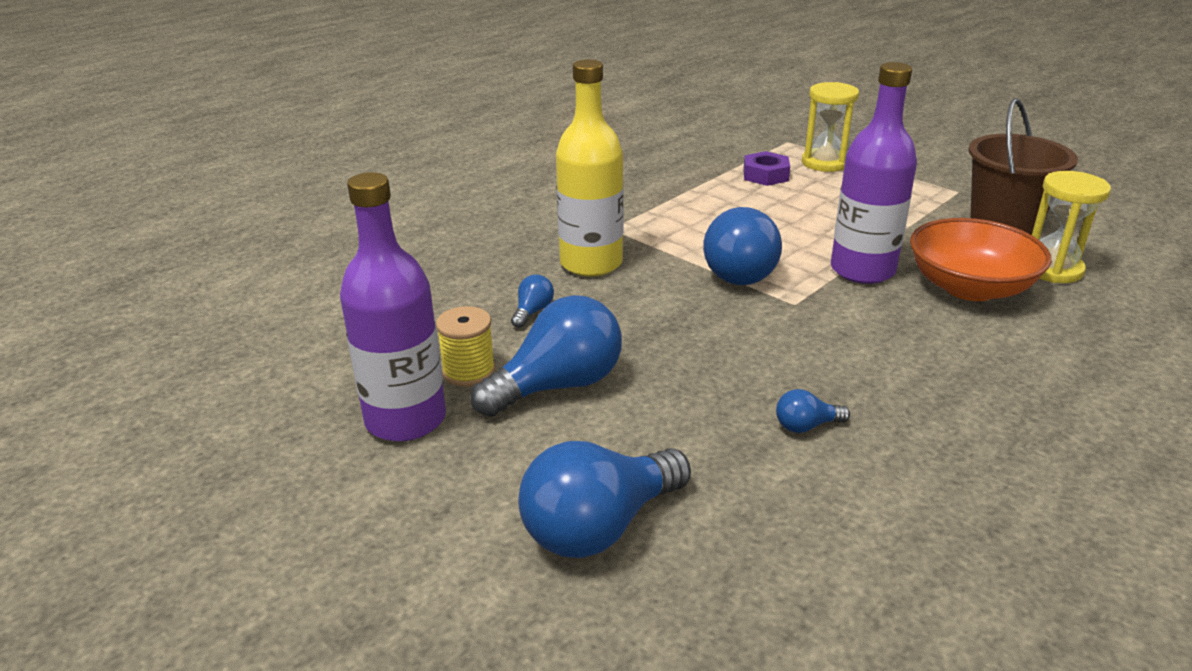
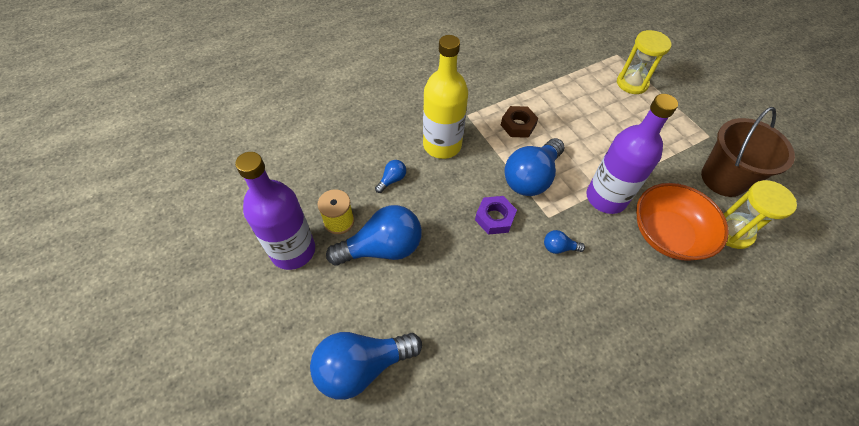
camera: 15 degrees right, 25 degrees up
(692, 225) = (518, 125): none -> brown nut
(765, 175) = (586, 86): purple nut -> purple nut (494, 218)
(806, 426) = (507, 325): blue light bulb -> blue light bulb (559, 247)

